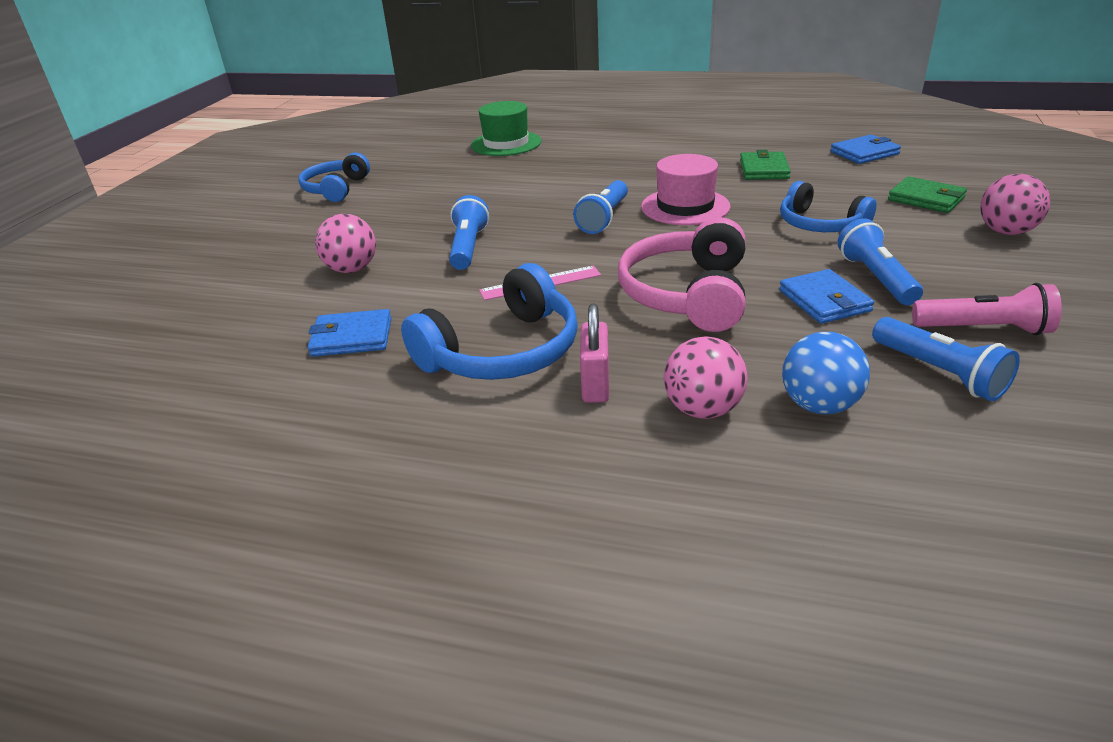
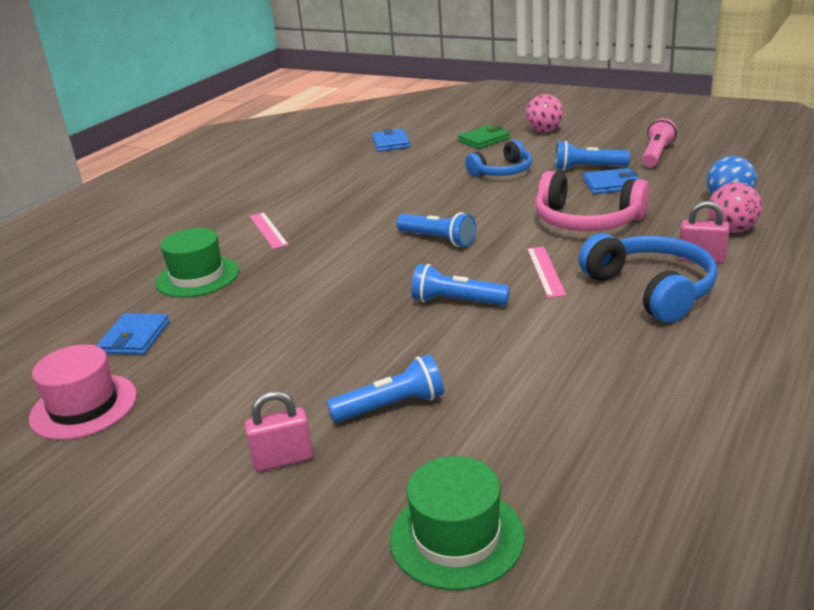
camera: 75 degrees left, 5 degrees down
(128, 296) = (456, 537): none -> green hat
(242, 224) = (283, 460): none -> pink padlock
(336, 189) = (225, 389): blue headphones -> none
(352, 269) = (470, 365): pink ball -> none
(352, 337) = (611, 358): blue wallet -> blue wallet (135, 337)
(601, 147) = (268, 230): none -> pink ruler
(685, 207) = (439, 208): pink hat -> pink hat (84, 406)
(764, 169) = (390, 175): green wallet -> none
(939, 372) = (698, 171): blue flashlight -> blue flashlight (391, 406)

